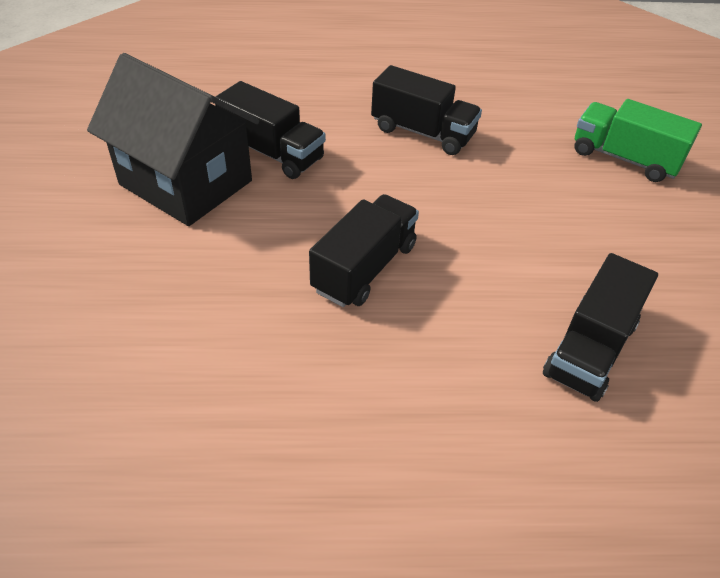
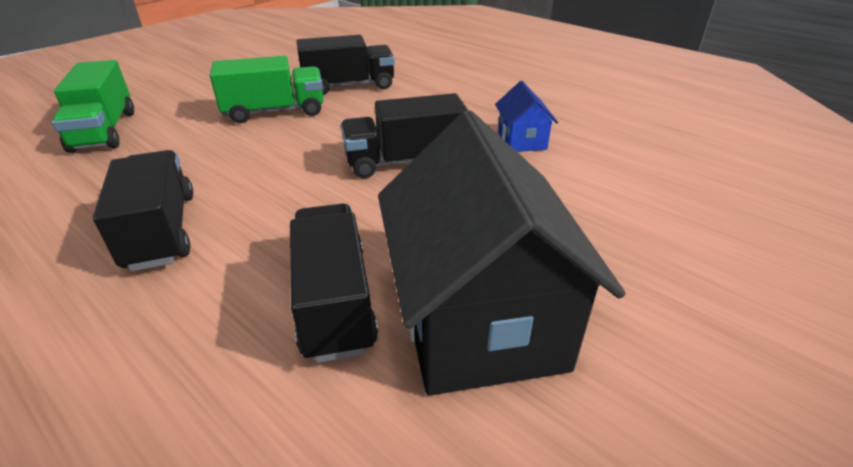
camera: 135 degrees left, 10 degrees down
(291, 370) = (521, 140): none -> blue house
(567, 256) = (275, 112): none -> green truck

